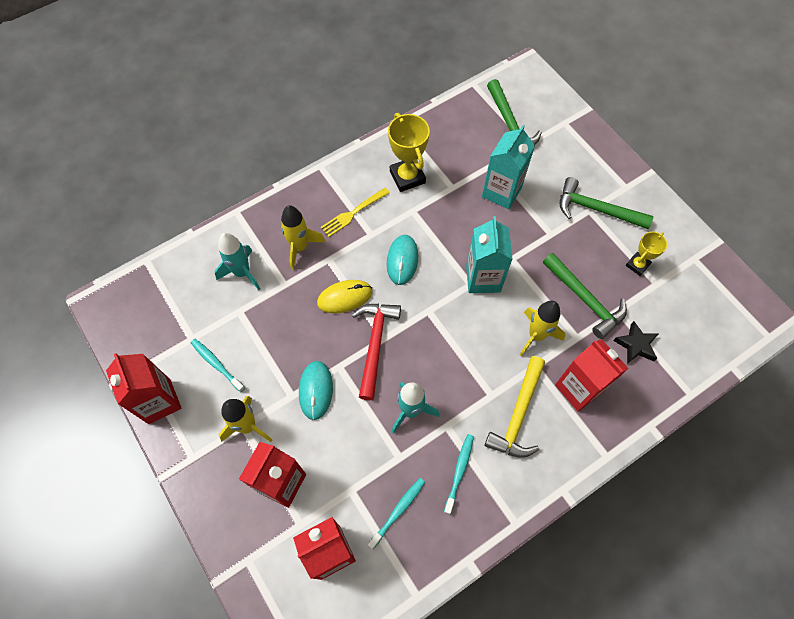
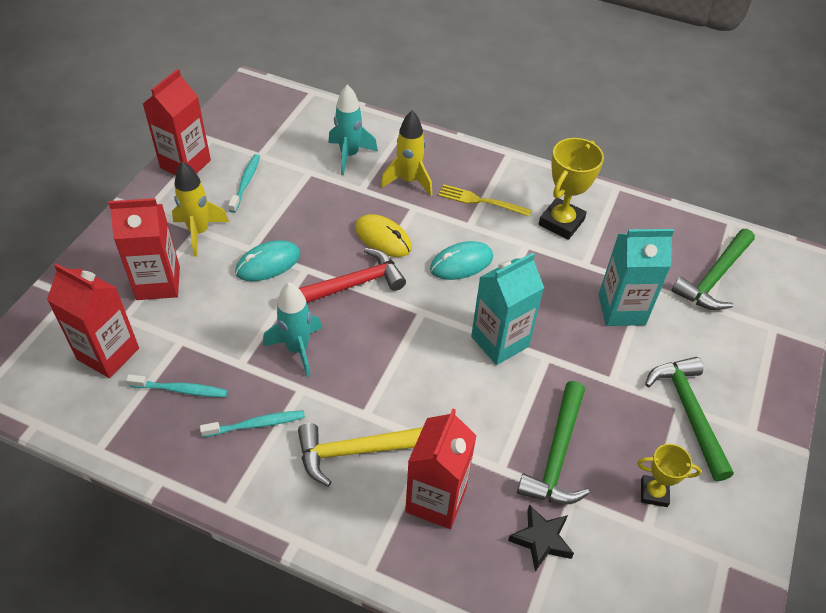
camera: 55 degrees right, 15 degrees down
(536, 335) = (470, 424): yellow rocket -> none

